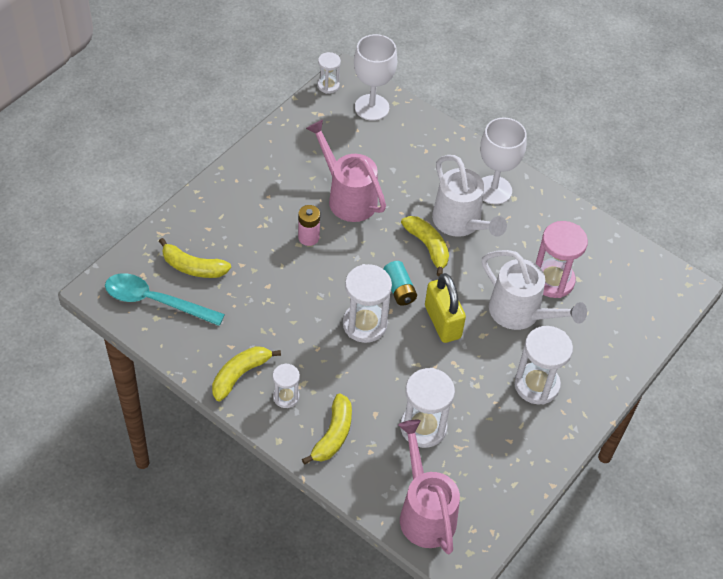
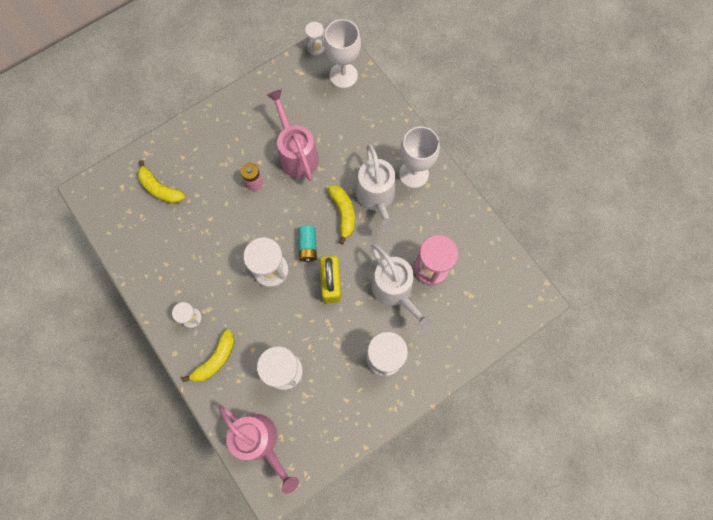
camera: 20 degrees right, 20 degrees up
(155, 301) = (123, 211): turquoise spoon -> none
(240, 375) = (164, 290): yellow banana -> none
(424, 511) = (261, 442): pink watering can -> pink watering can turned 135 degrees clockwise

